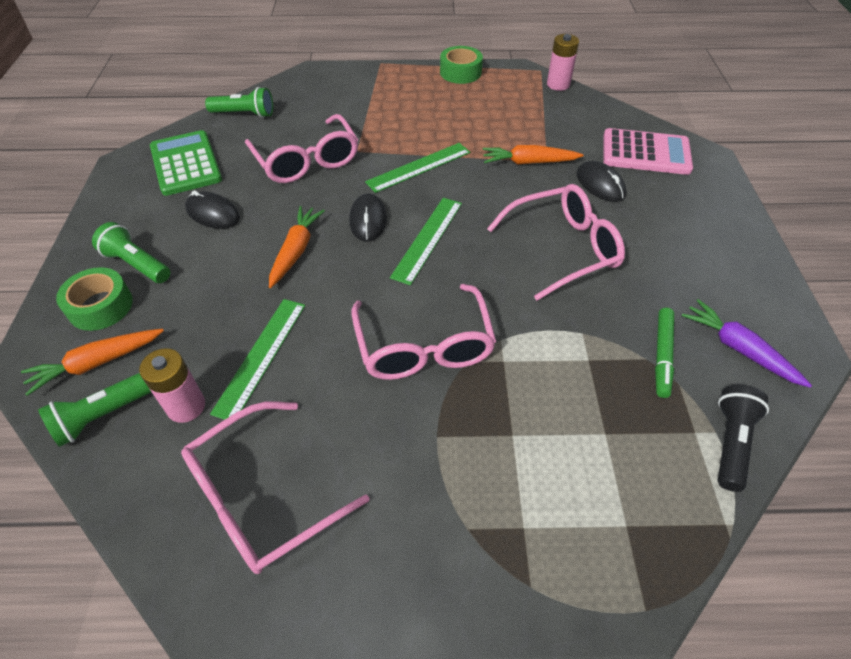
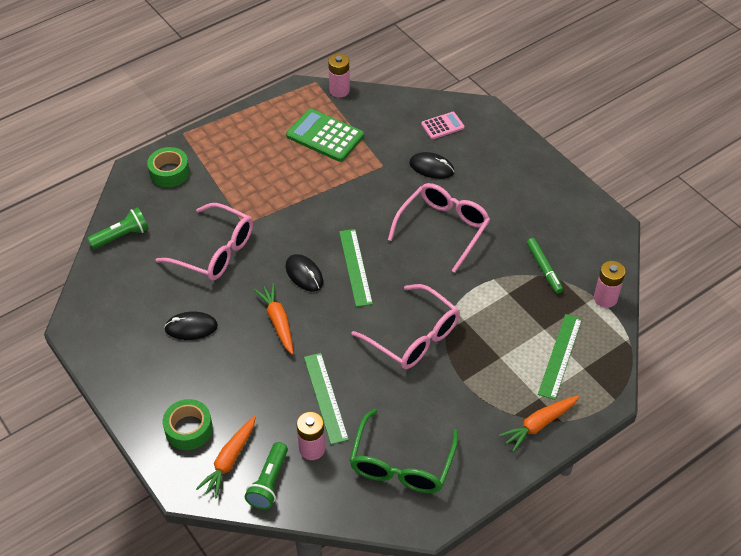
camera: 35 degrees left, 0 degrees up
(137, 264) = (179, 390): green flashlight -> none
(186, 163) = (124, 301): green calculator -> green calculator (325, 136)
(262, 496) = (401, 463): pink glasses -> green glasses
(418, 167) = (300, 215): green ruler -> green ruler (560, 356)
(460, 72) = (256, 113): green tape -> green tape (169, 172)
(528, 162) = (372, 173): orange carrot -> orange carrot (539, 424)
(646, 153) = (442, 126): pink calculator -> pink calculator, size x0.56
(731, 442) = (605, 298): black flashlight -> pink battery
(738, 349) = (579, 242): purple carrot -> none

